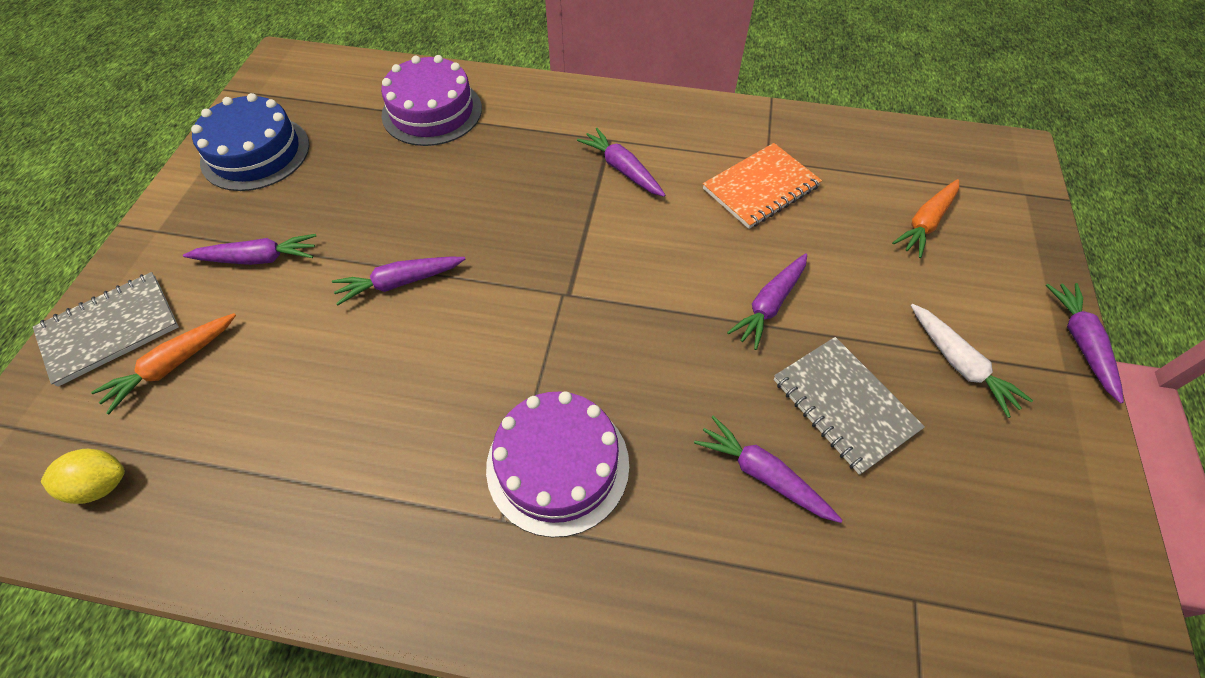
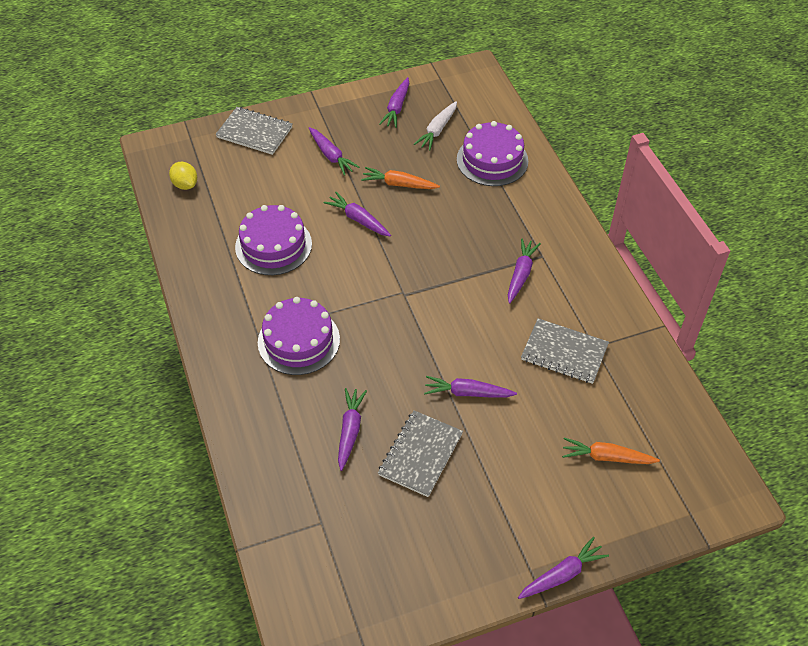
camera: 60 degrees right, 5 degrees down
(173, 365) = (253, 167): orange carrot -> orange carrot (399, 184)
(255, 153) = (396, 107): blue cake -> purple carrot
(351, 411) = (273, 245): none -> purple cake
(761, 188) = (564, 353): orange notebook -> grey notebook
(959, 364) = (493, 507): white carrot -> white carrot (437, 130)

